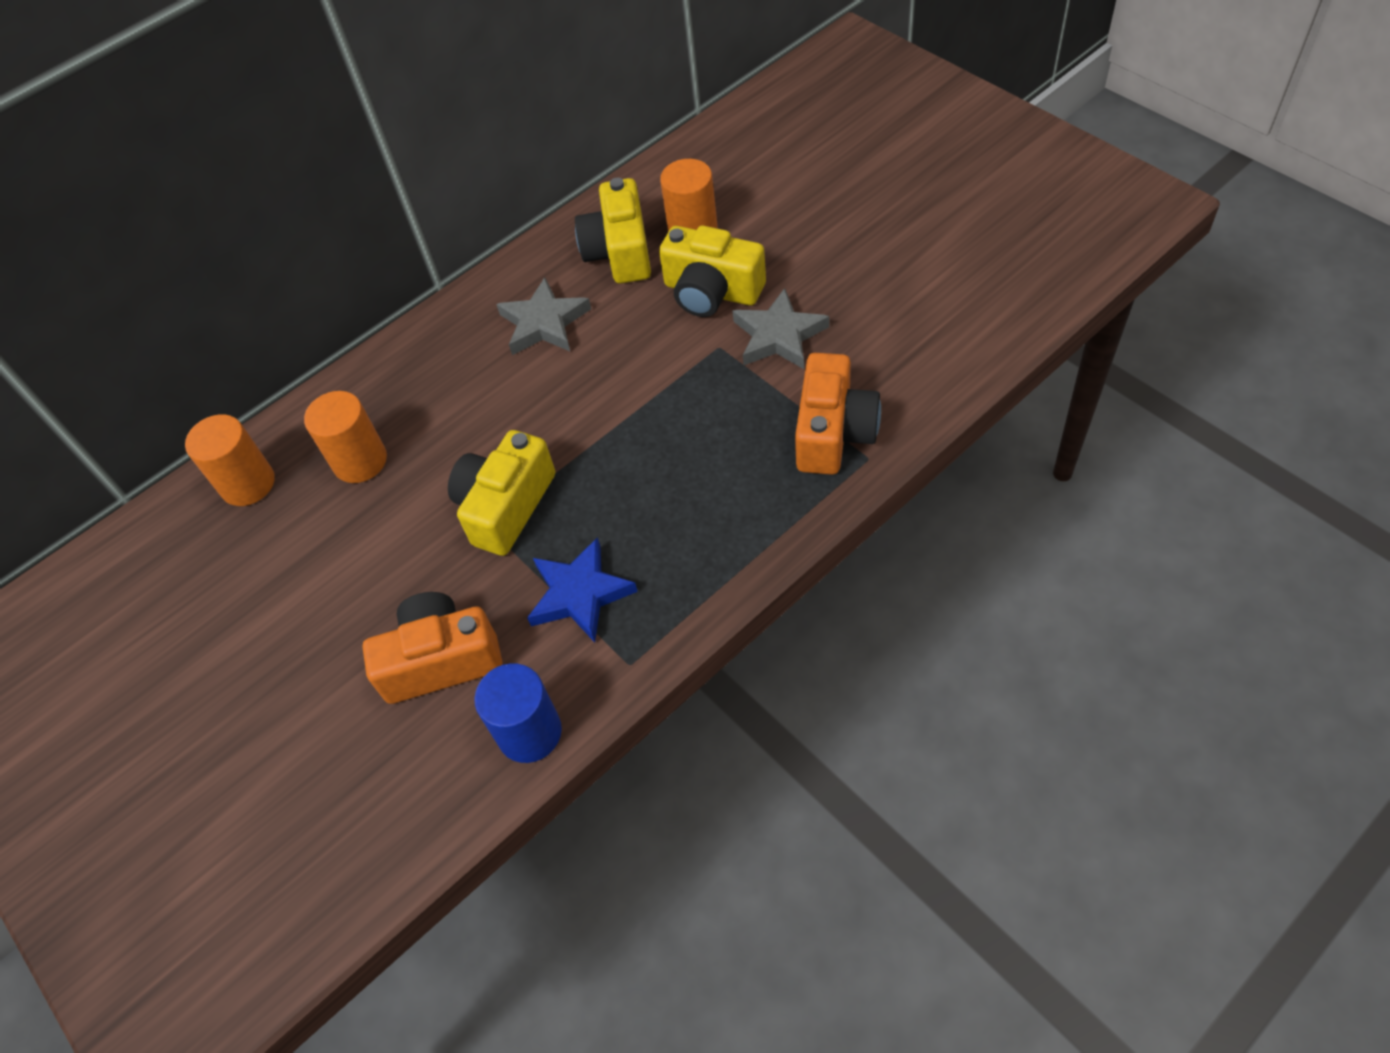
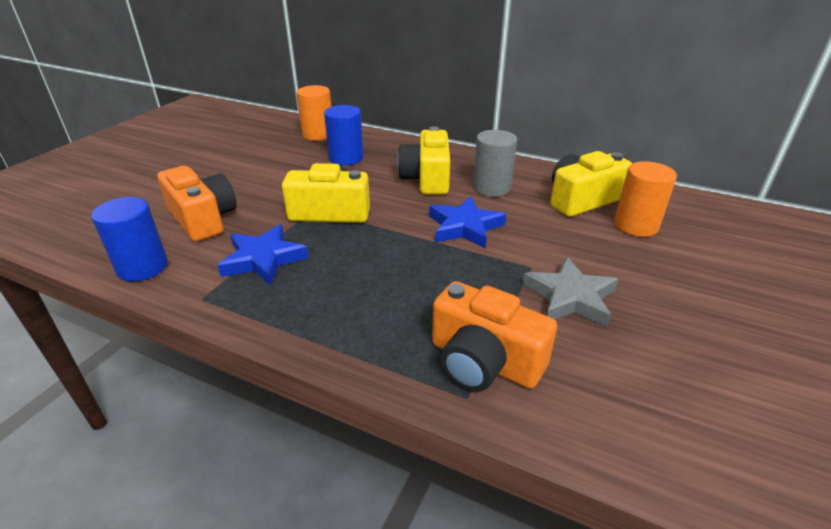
camera: 60 degrees right, 20 degrees down
(360, 461) = (346, 158): orange cylinder -> blue cylinder
(544, 323) = (491, 187): grey star -> grey cylinder
(616, 378) = (465, 227): none -> blue star
(711, 291) = (584, 249): yellow camera -> yellow camera (427, 178)
(833, 432) = (483, 361): orange camera -> orange camera turned 45 degrees clockwise

